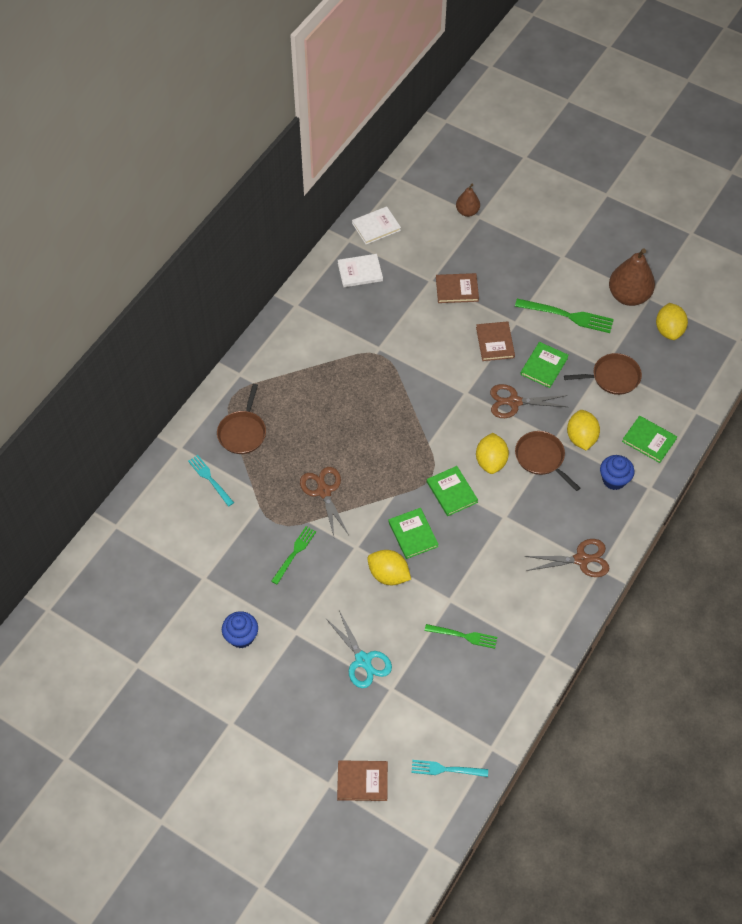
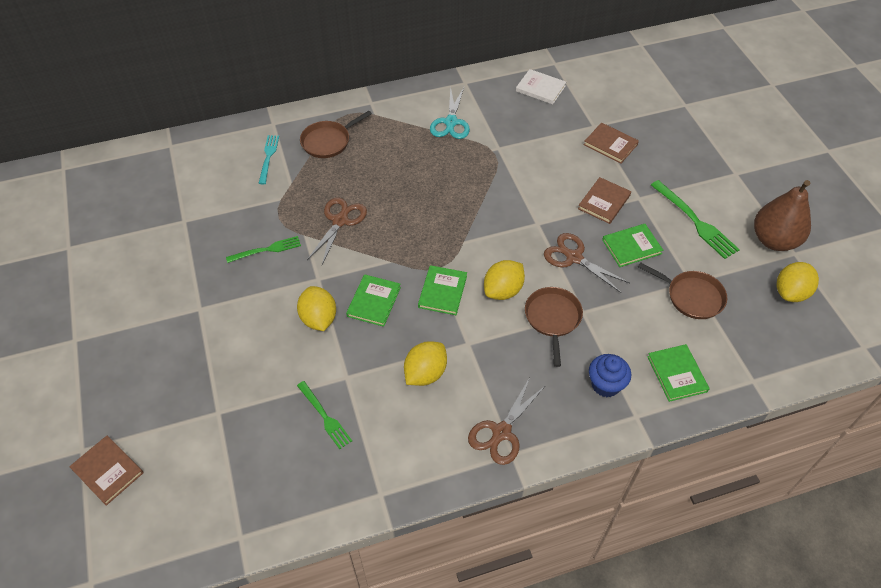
camera: 40 degrees right, 5 degrees down
(241, 637) = (158, 282): blue cupcake -> none
(363, 660) = (223, 371): turquoise scissors -> turquoise scissors (451, 122)
(376, 227) = (587, 66): white book -> none
(445, 769) = (181, 521): turquoise fork -> none
(467, 212) = (678, 96): brown pear -> none
(581, 438) = (608, 327): yellow lemon -> yellow lemon (425, 373)
(581, 559) = (501, 432): brown scissors -> brown scissors turned 90 degrees clockwise

